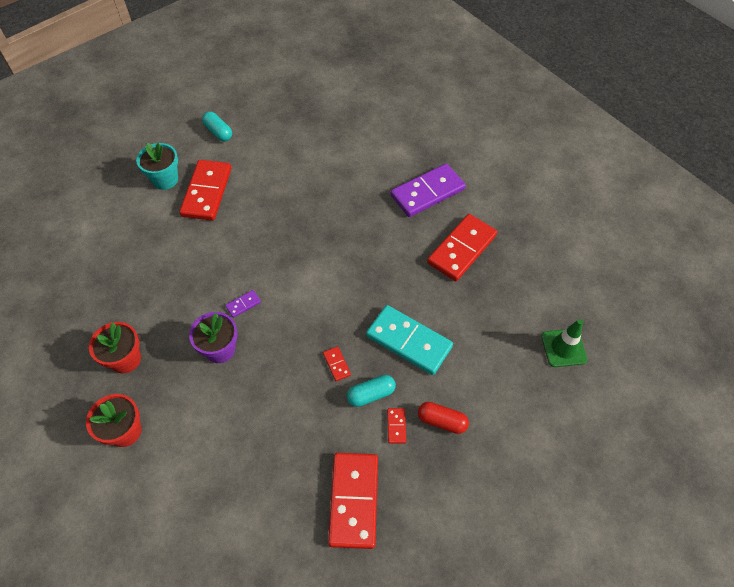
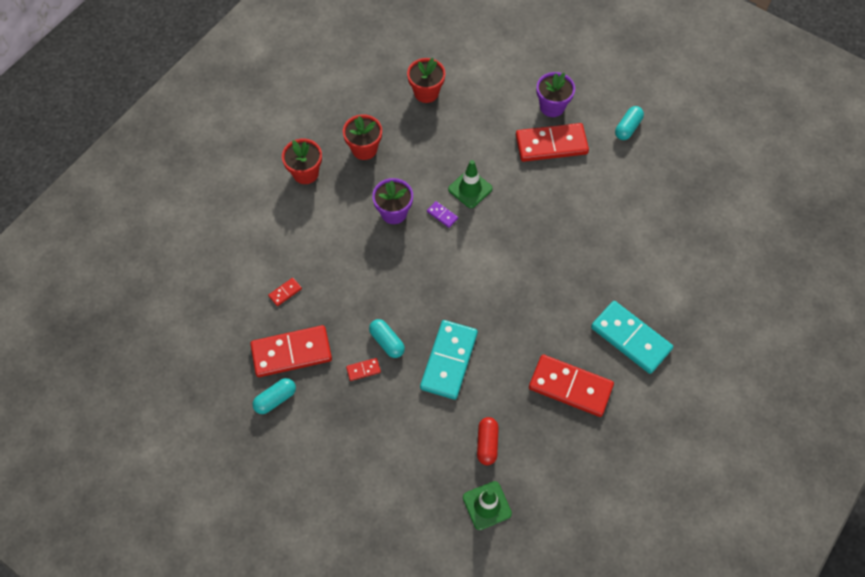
camera: 75 degrees right, 5 degrees up
(87, 280) = (426, 92): none -> red flower pot
(165, 179) = (552, 107): turquoise flower pot -> purple flower pot
(224, 272) = (470, 189): none -> green traffic cone
(337, 364) = (407, 306): red domino -> red domino (285, 292)
(406, 532) = (275, 399): none -> turquoise capsule
(427, 192) = (630, 338): purple domino -> turquoise domino
(441, 421) = (378, 406): red capsule -> red capsule (487, 443)

